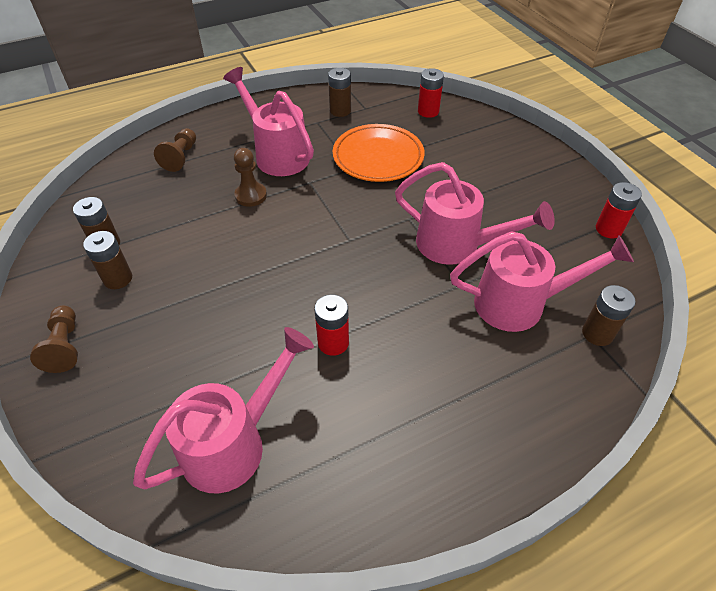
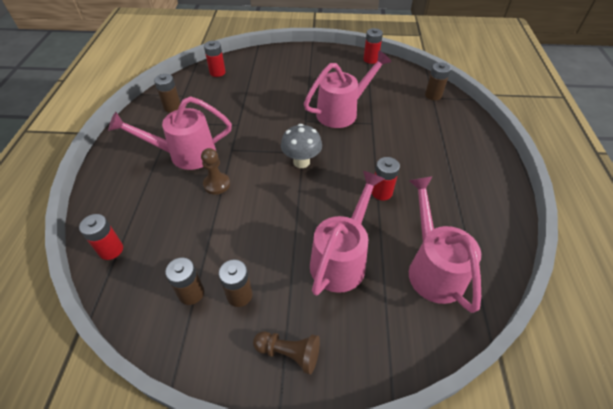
camera: 60 degrees left, 0 degrees up
(131, 171) = (111, 250): none -> red battery
(181, 157) = (128, 211): brown pawn -> none
(332, 245) = (301, 162): none -> grey mushroom
(378, 157) = (238, 110): orange plate -> none
(520, 303) = (399, 110): pink watering can -> pink watering can (341, 259)

